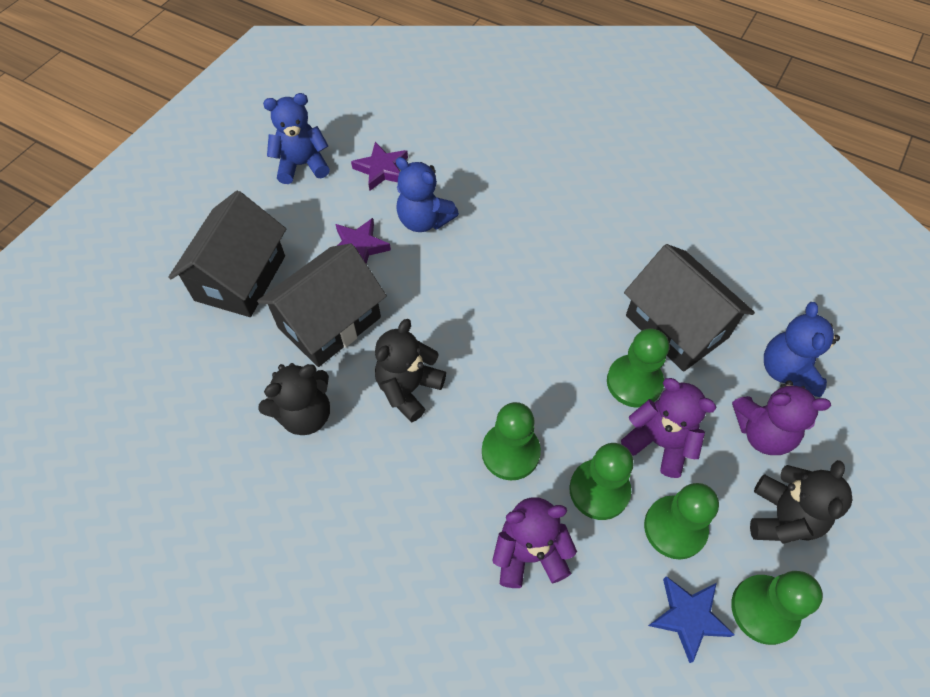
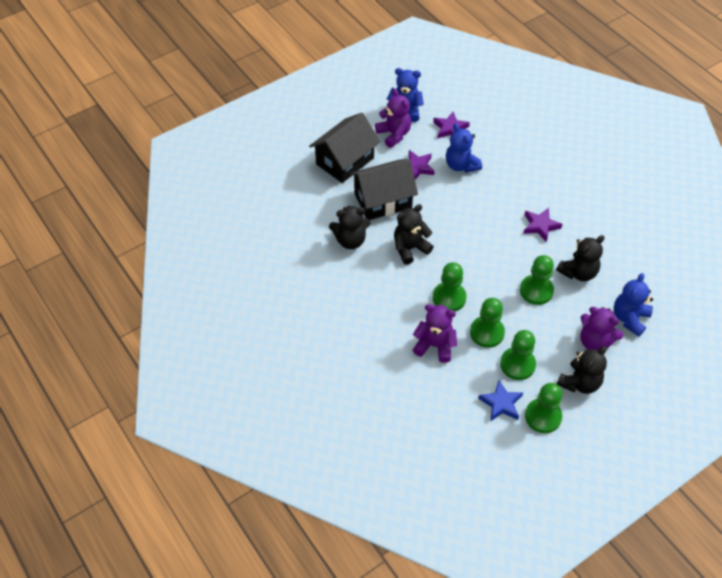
camera: 25 degrees right, 5 degrees down
(585, 273) = (540, 226): none -> purple star
(659, 442) = (533, 324): purple teddy bear -> purple teddy bear (394, 134)
(676, 326) = (578, 272): black house -> black teddy bear

